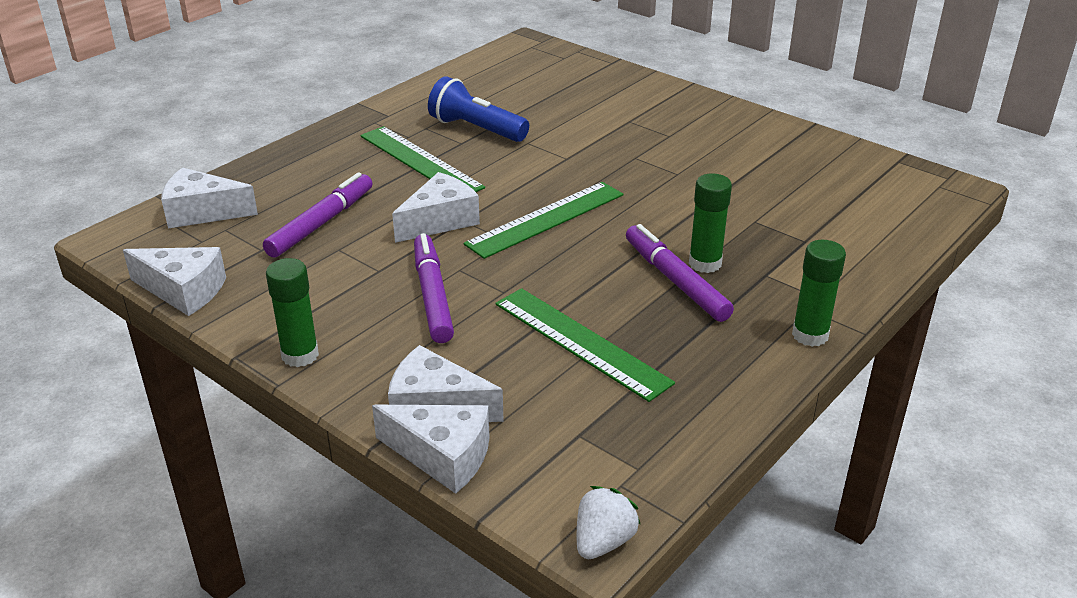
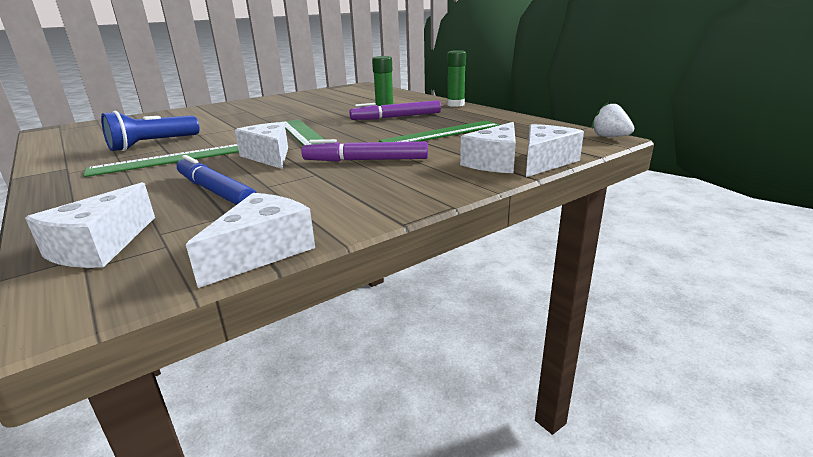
camera: 75 degrees left, 10 degrees down
(300, 355) = (416, 198): green glue stick -> none
(321, 223) = (215, 191): purple marker -> blue marker

